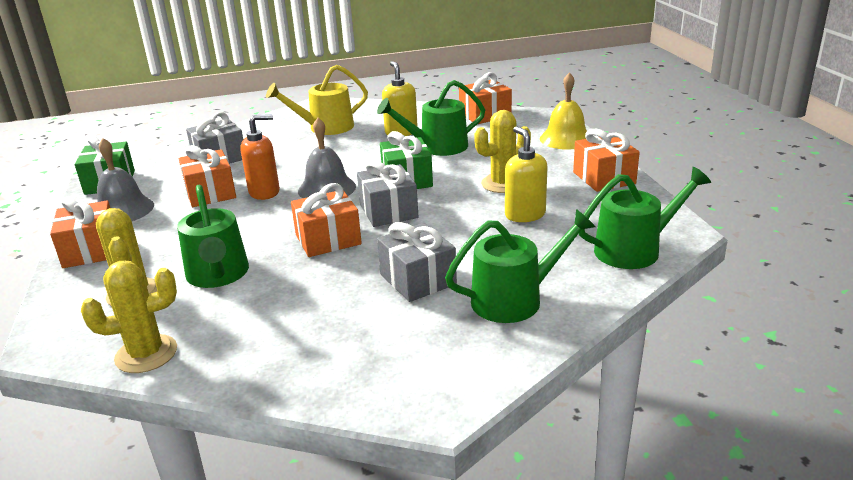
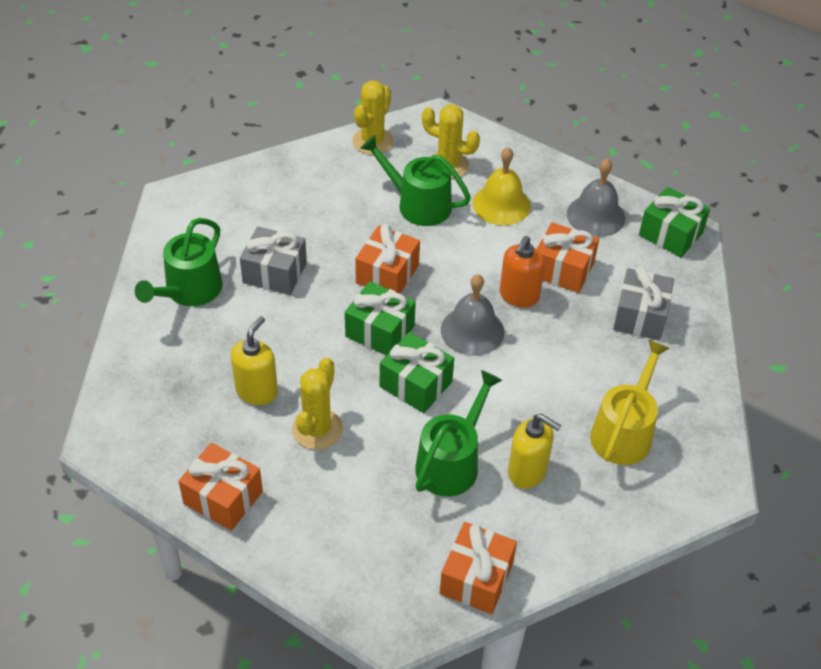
camera: 135 degrees right, 20 degrees up
(91, 250) = (542, 175): orange gift -> none
(388, 211) = (380, 331): grey gift -> green gift
(525, 215) = (257, 391): yellow soap dispenser -> yellow soap dispenser turned 90 degrees counterclockwise
(566, 139) = (323, 568): yellow bell -> yellow bell (501, 204)
(634, 250) = (132, 392): green watering can -> none

